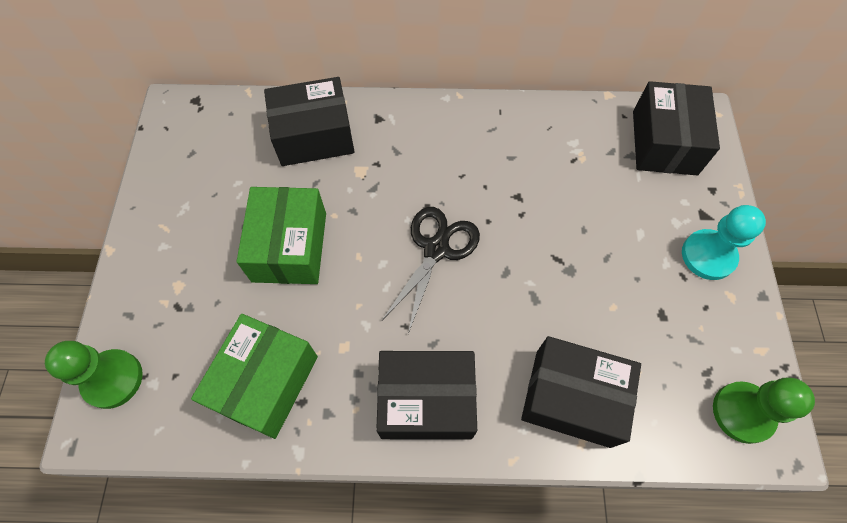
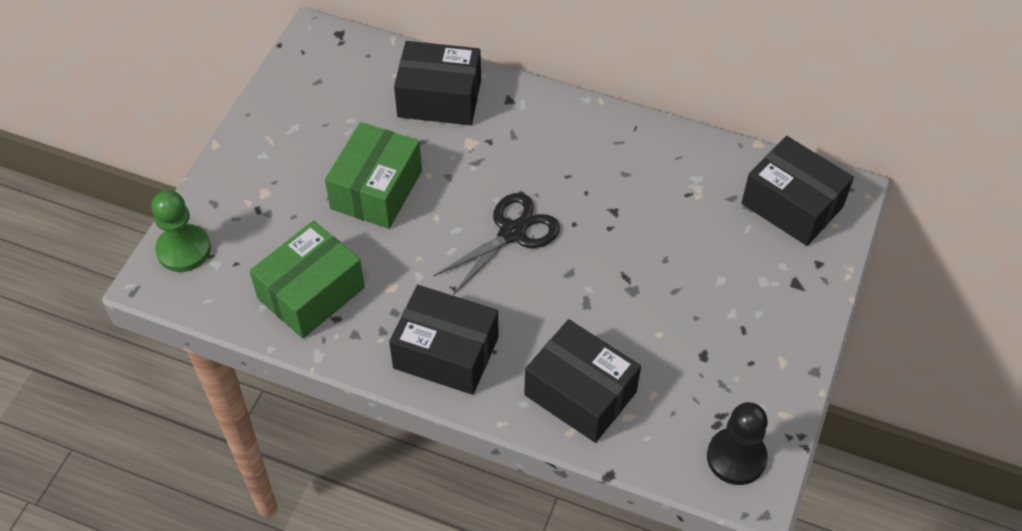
camera: 20 degrees right, 10 degrees down
(664, 142) = (792, 205): black box -> black box turned 75 degrees counterclockwise
(708, 256) = (778, 320): turquoise pawn -> none
(742, 412) = (736, 457): green pawn -> black pawn

